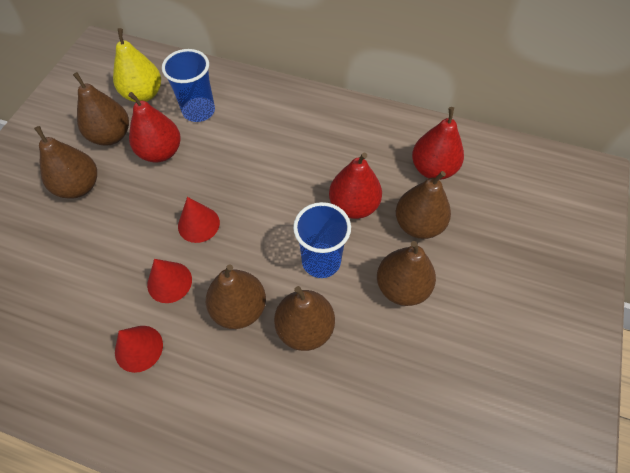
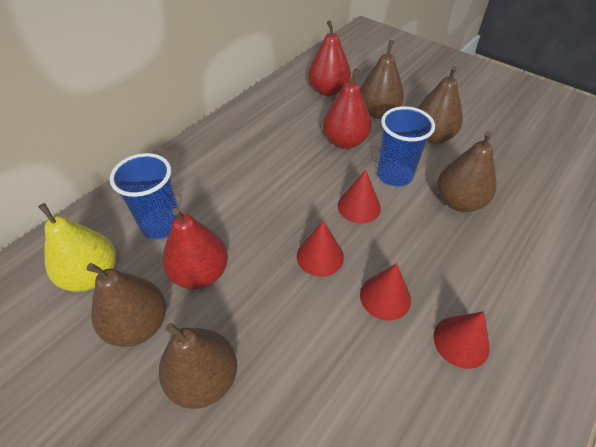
camera: 70 degrees left, 10 degrees down
(239, 308) = (430, 243): brown pear -> none
(266, 239) = (359, 206): none -> red cone

